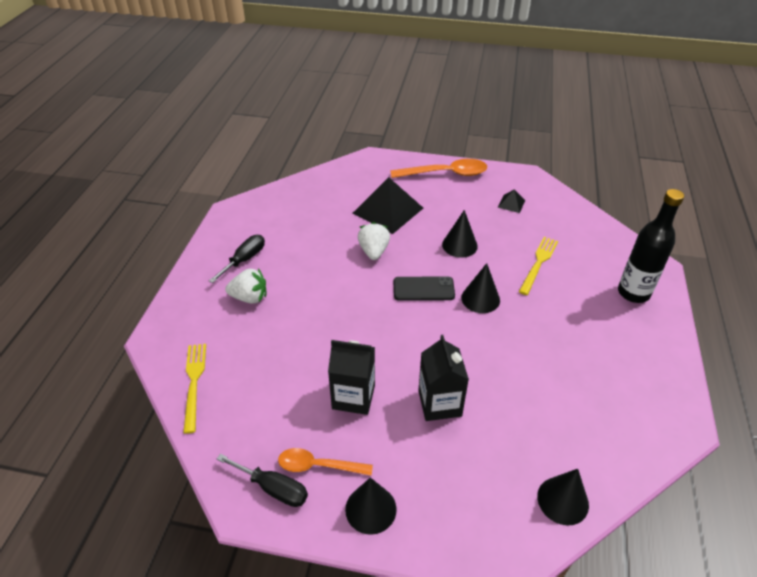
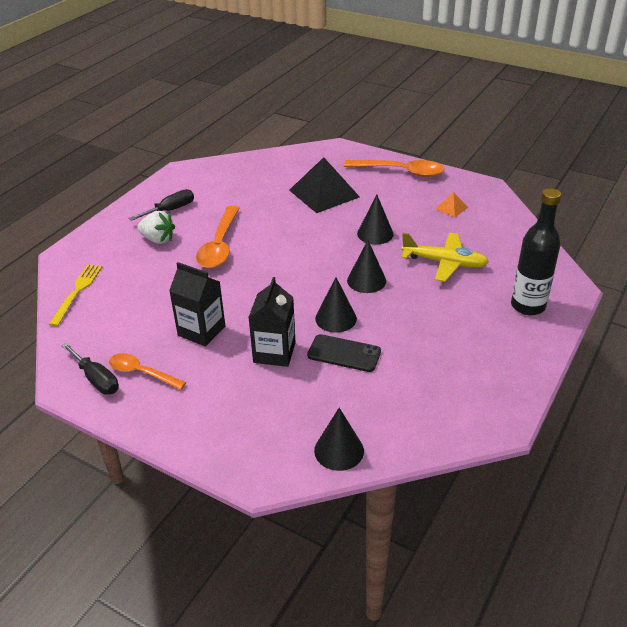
camera: 20 degrees right, 5 degrees down
(318, 291) = (220, 245): none -> orange spoon
(370, 509) = (166, 413): black cone -> black cone (336, 318)
(374, 251) = (289, 224): white strawberry -> none
(423, 289) = (317, 262): black phone -> black phone (344, 353)
(511, 203) = (451, 208): black pyramid -> orange pyramid
(538, 263) = (445, 263): yellow fork -> yellow plane

